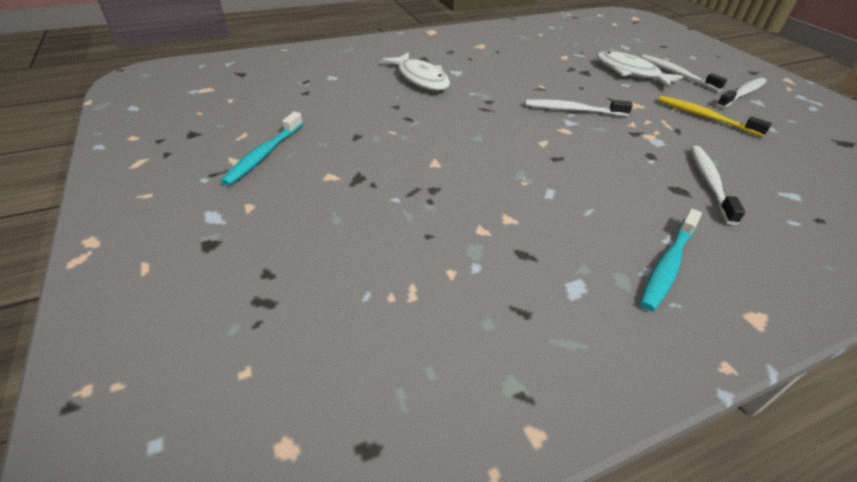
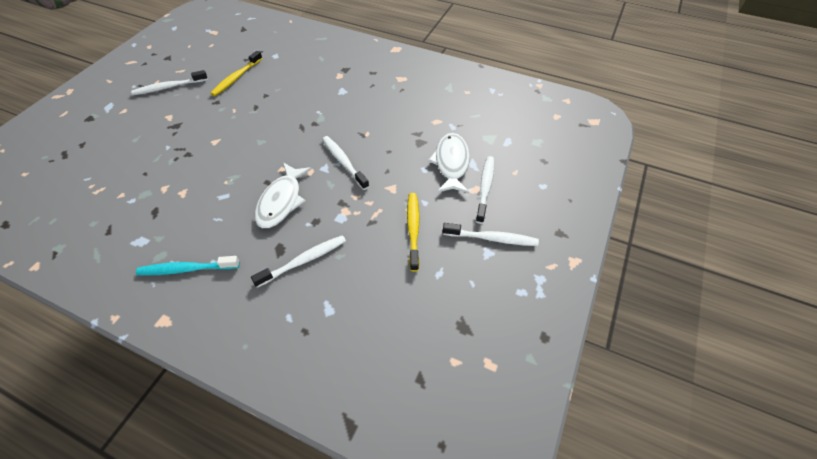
camera: 50 degrees right, 10 degrees up
(264, 154) = (169, 87): turquoise toothbrush -> white toothbrush
(332, 108) = (237, 78): none -> yellow toothbrush
(420, 79) = (313, 84): white fish -> white fish (281, 201)

